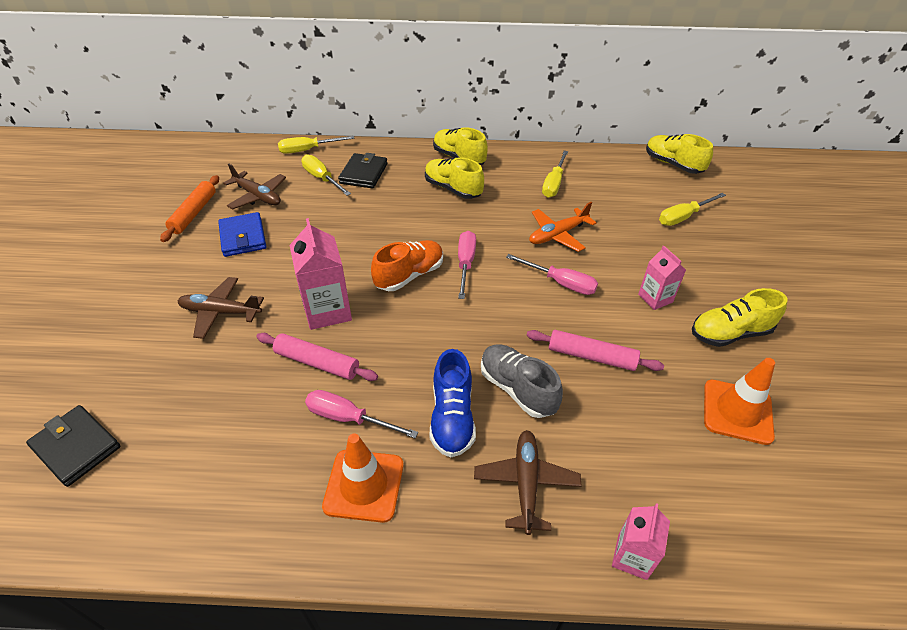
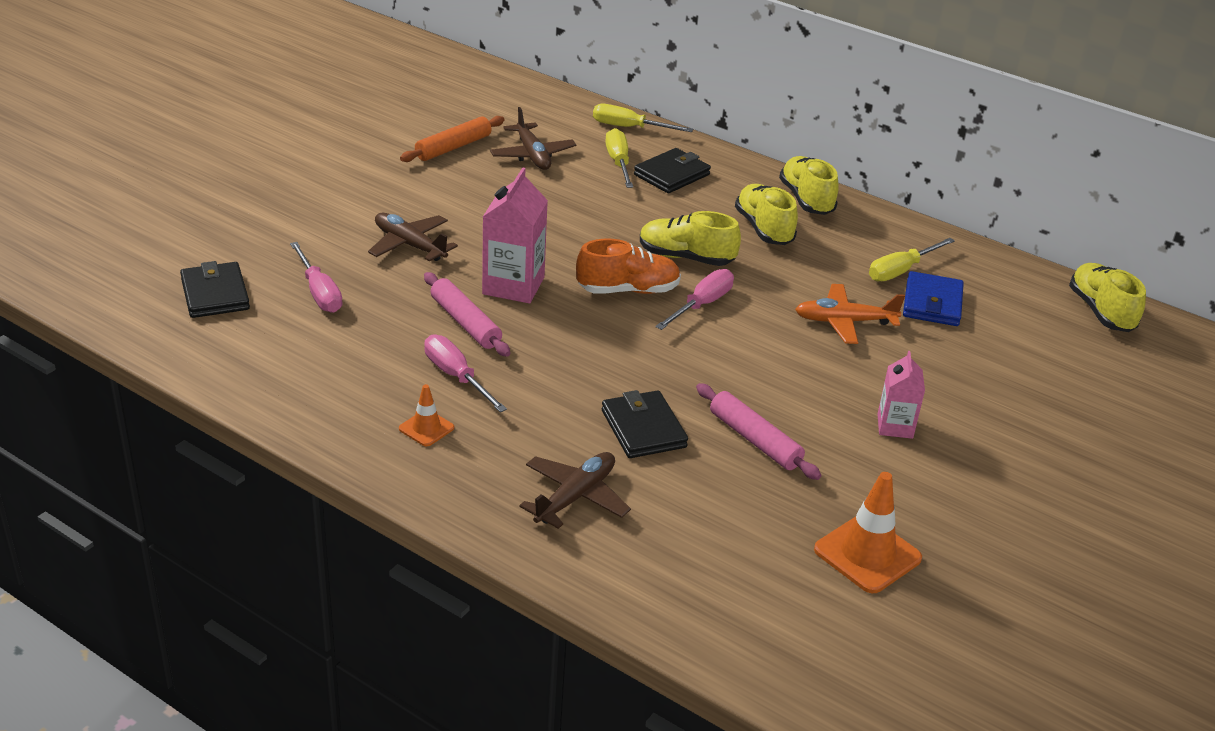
camera: 30 degrees right, 10 degrees down
(243, 237) = (485, 188): blue wallet -> blue wallet (932, 303)
(364, 485) = (426, 428): orange traffic cone -> orange traffic cone, size x0.55
(452, 418) = (554, 420): blue shoe -> none
(517, 389) = (643, 429): grey shoe -> black wallet
(560, 283) = (794, 366): pink screwdriver -> pink screwdriver (319, 292)
(632, 556) = (620, 590): pink carton -> none
(683, 217) = (1038, 369): yellow screwdriver -> none
(730, 333) = (949, 494): yellow shoe -> yellow shoe (686, 257)

